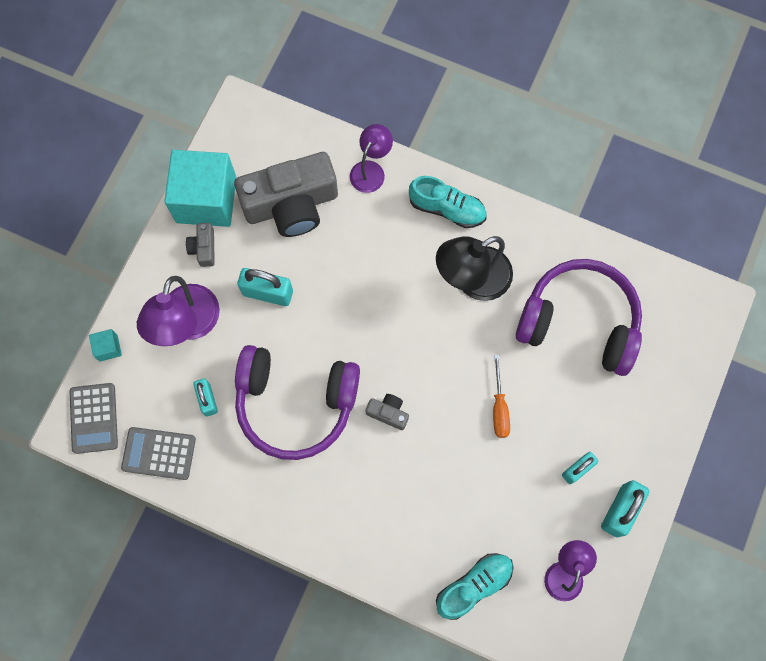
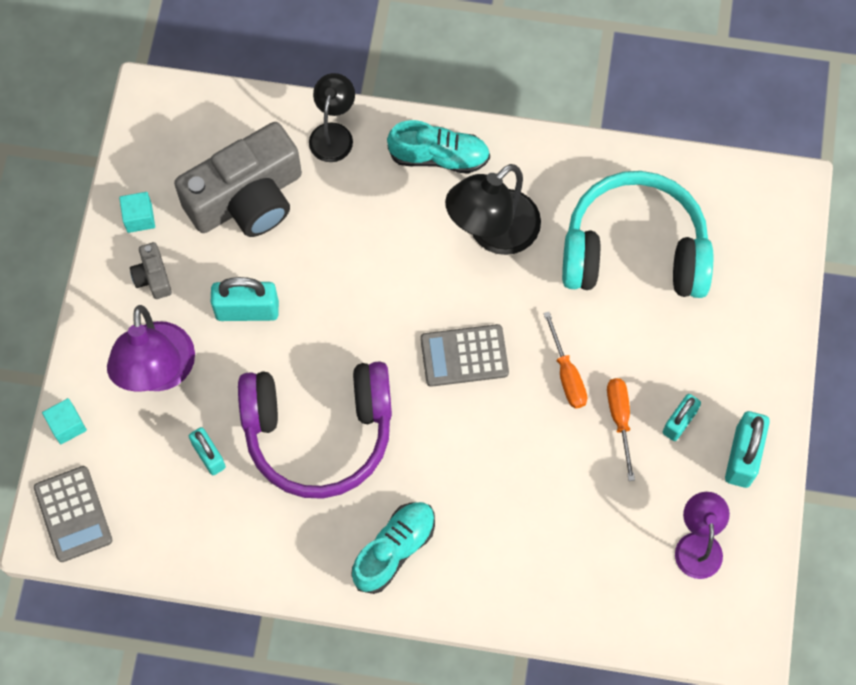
camera: 15 degrees left, 5 degrees down
(159, 453) = (166, 535): grey calculator -> grey calculator (464, 356)
(206, 199) = (139, 218): turquoise cube -> turquoise cube, size x0.40
(371, 170) = (333, 133): purple lamp -> black lamp
(388, 413) = (435, 414): grey camera -> none
(473, 586) = (594, 589): turquoise shoe -> turquoise shoe (394, 550)
(531, 455) = (620, 419): none -> orange screwdriver
(579, 322) = (634, 251): purple headphones -> turquoise headphones

